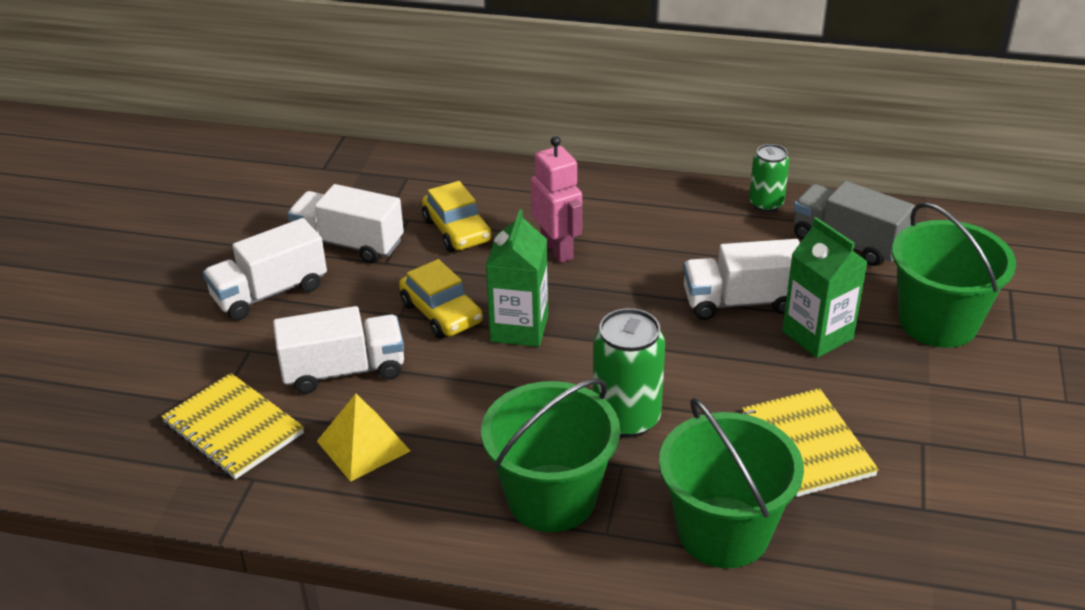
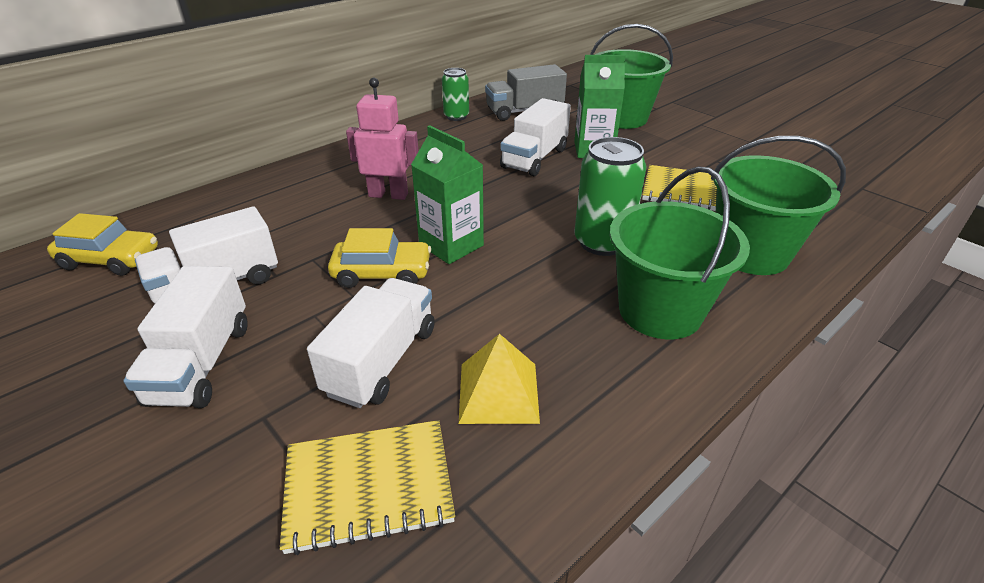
camera: 55 degrees left, 0 degrees up
(457, 230) = (297, 225): yellow car -> yellow car (110, 259)

